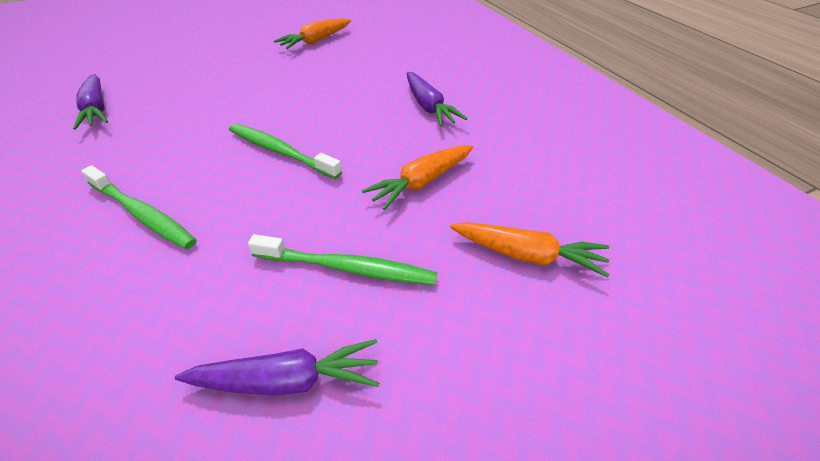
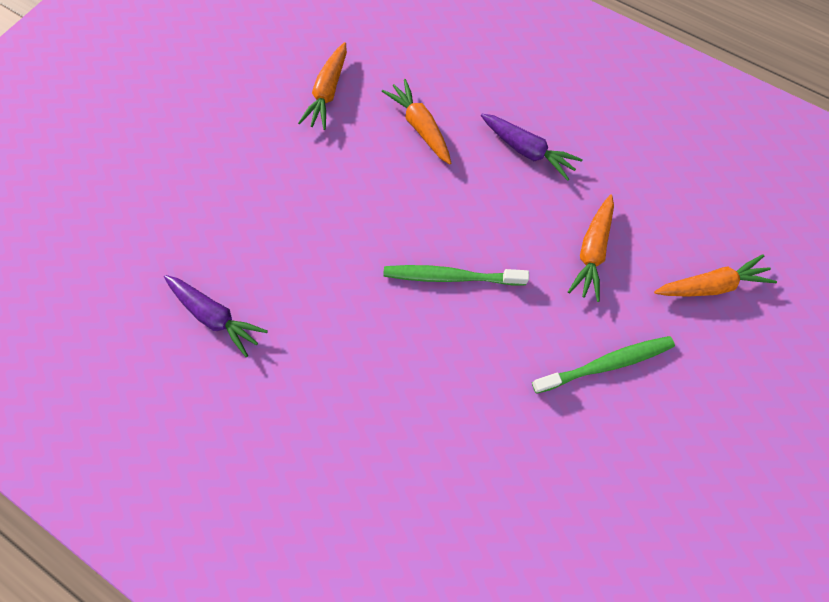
camera: 30 degrees left, 25 degrees up
(142, 214) = (410, 404): green toothbrush -> none
(287, 380) = (640, 465): purple carrot -> none
(358, 72) = (420, 127): none -> orange carrot

